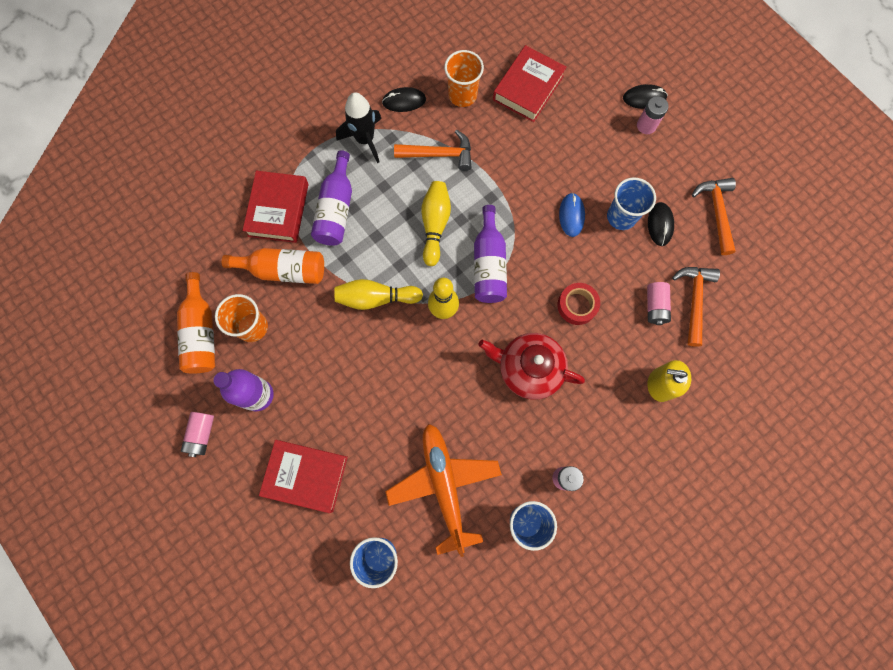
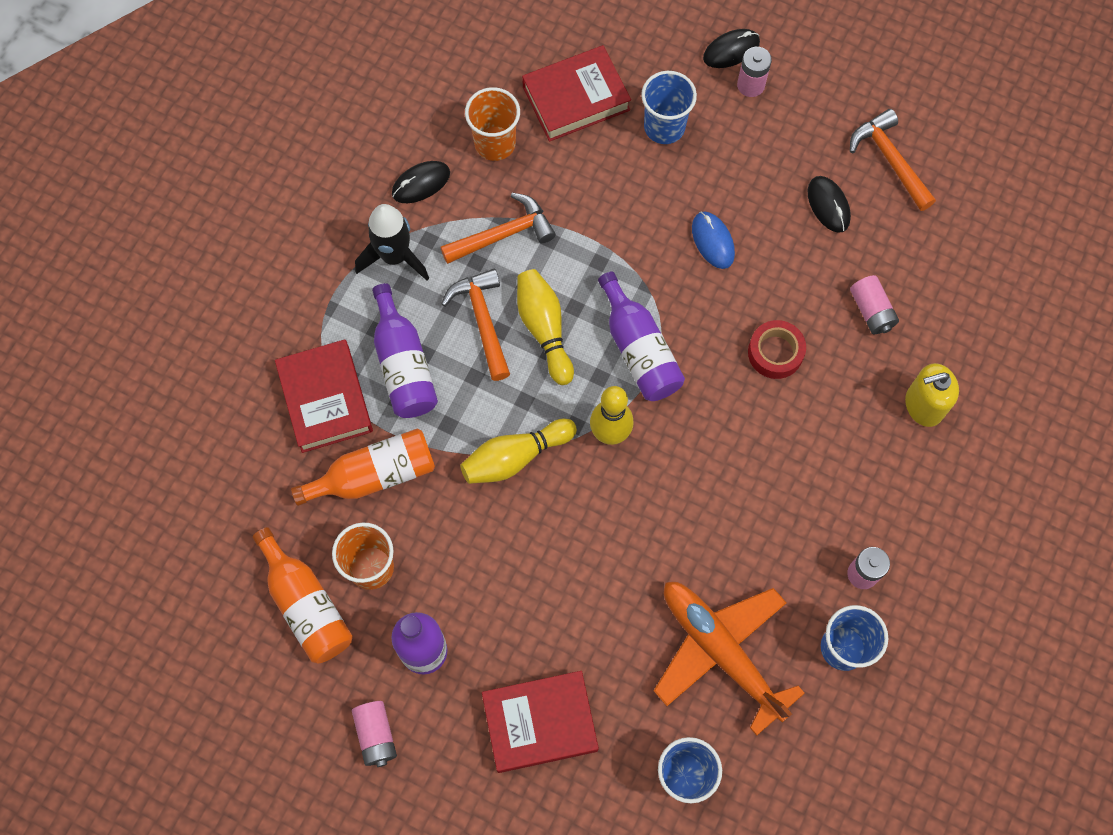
camera: 25 degrees left, 5 degrees down
(528, 88) = (576, 98): red book -> red book turned 60 degrees clockwise
(528, 369) = (754, 459): red teapot -> none
(621, 217) = (776, 216): blue cup -> blue cup (664, 127)
(694, 300) = (914, 282): orange hammer -> orange hammer (482, 320)

